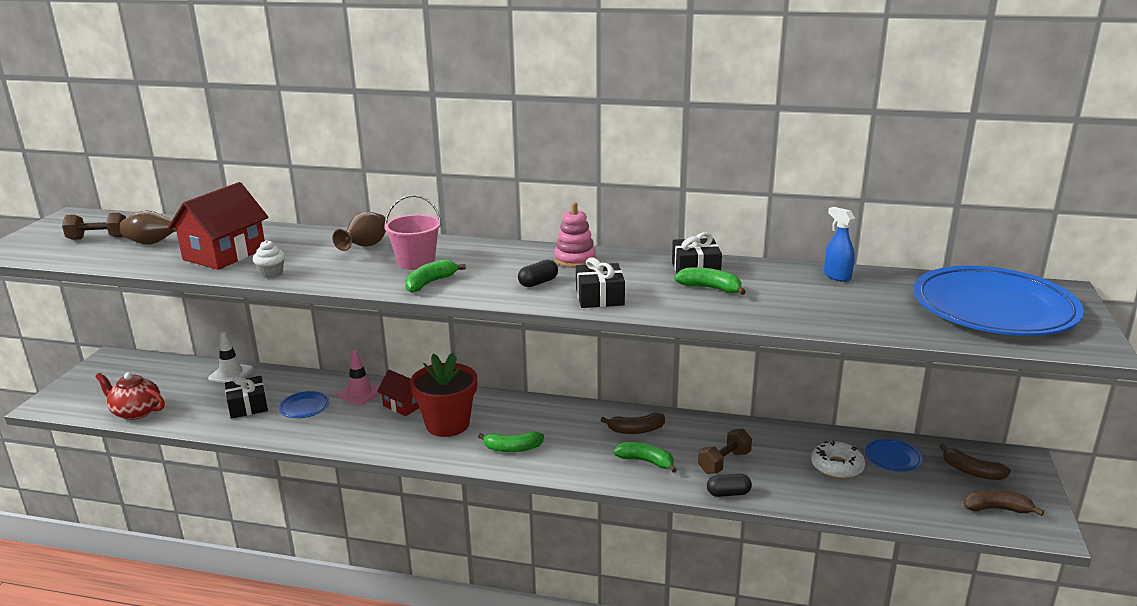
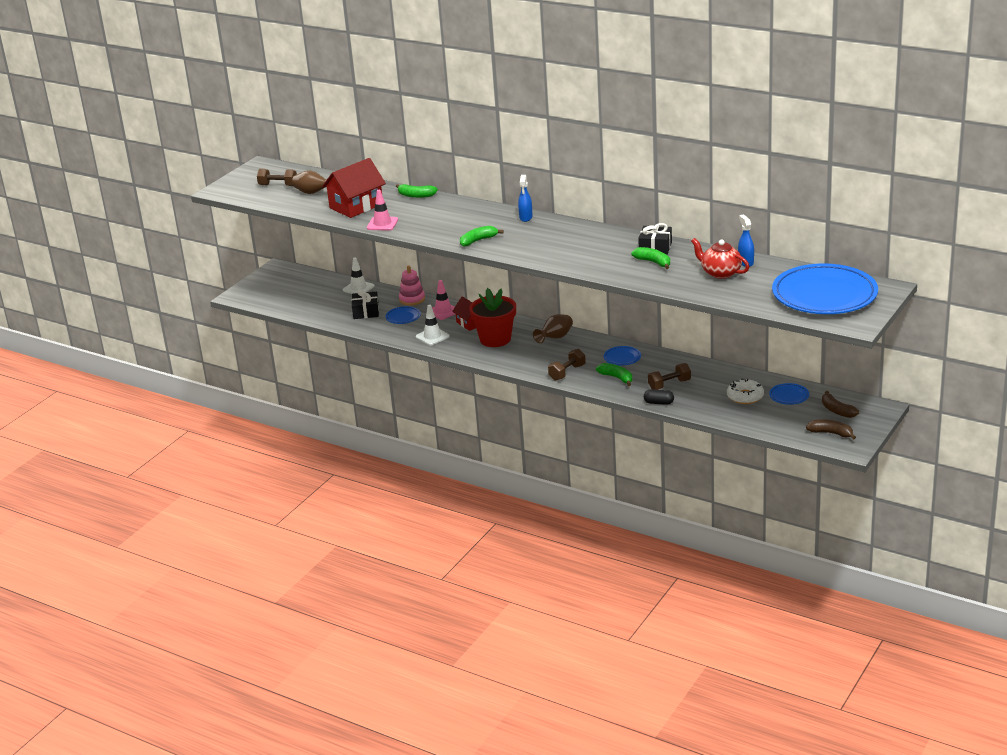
camera: 20 degrees right, 5 degrees up
(136, 412) = (293, 307): red teapot -> red teapot (720, 273)
(271, 273) = (382, 224): white cupcake -> pink traffic cone
(355, 431) = (432, 336): none -> white traffic cone
(365, 246) = (447, 209): brown vase -> brown vase (555, 338)
(416, 262) = (476, 224): pink bucket -> none
(485, 248) = (526, 217): none -> blue spray bottle
(512, 448) = (532, 359): green banana -> green banana (416, 195)
(538, 283) = (546, 247): black capsule -> none
(572, 462) = (567, 372): none -> brown dumbbell
(575, 259) = (580, 232): pink stacking toy -> pink stacking toy (412, 299)
(599, 297) = (578, 261): black gift -> none
(636, 430) = (622, 358): brown banana -> blue plate

